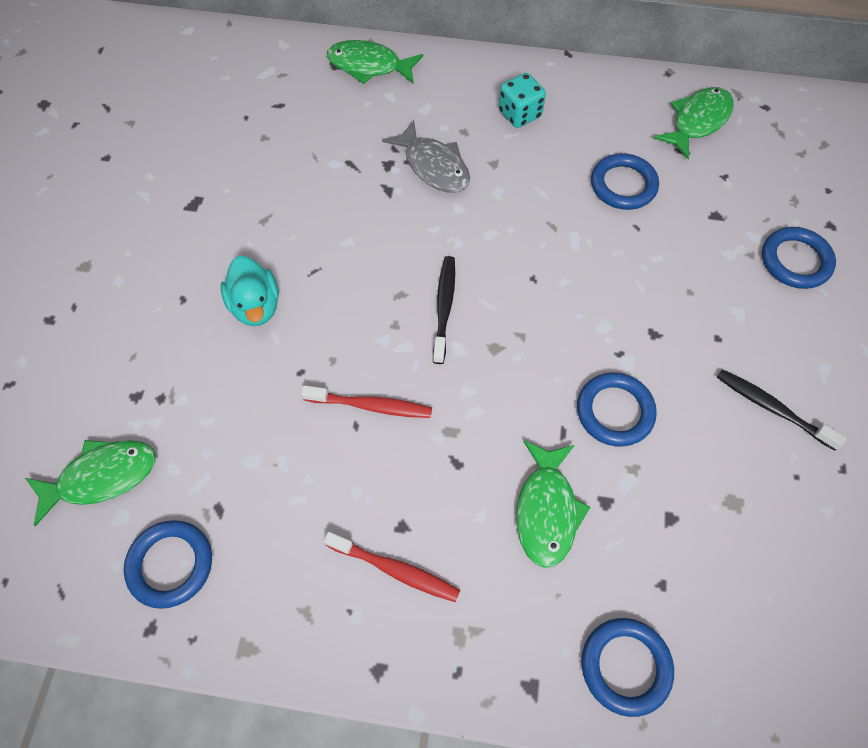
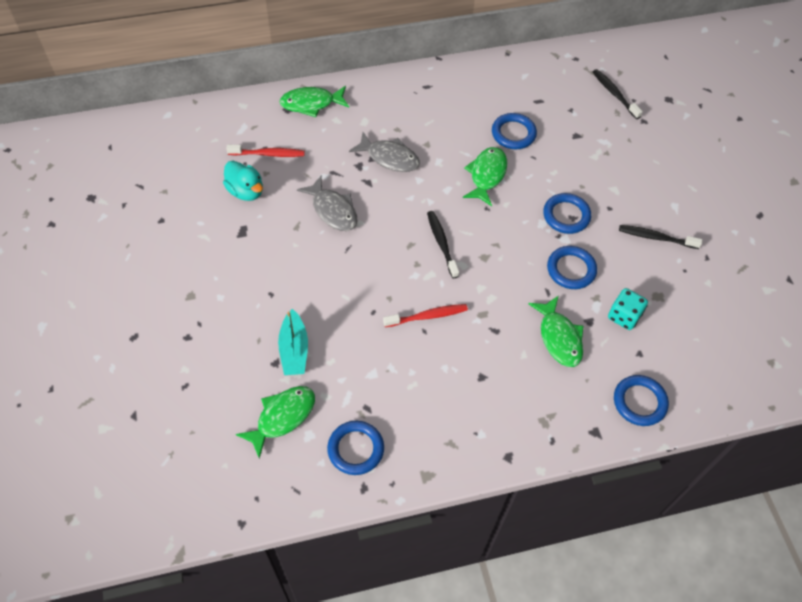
camera: 25 degrees left, 5 degrees down
(169, 387) = (294, 350): none -> turquoise boat
(256, 306) = (322, 282): turquoise duck -> turquoise duck (246, 191)
(322, 213) = (333, 210): none -> grey fish
(394, 569) = (489, 401): red toothbrush -> red toothbrush (268, 154)
(519, 114) = (427, 107): turquoise dice -> turquoise dice (624, 316)
(697, 122) = (539, 80): green fish -> green fish (486, 175)
(795, 261) = (633, 148): blue ring -> blue ring (566, 215)
(802, 173) = (614, 94): none -> black toothbrush

